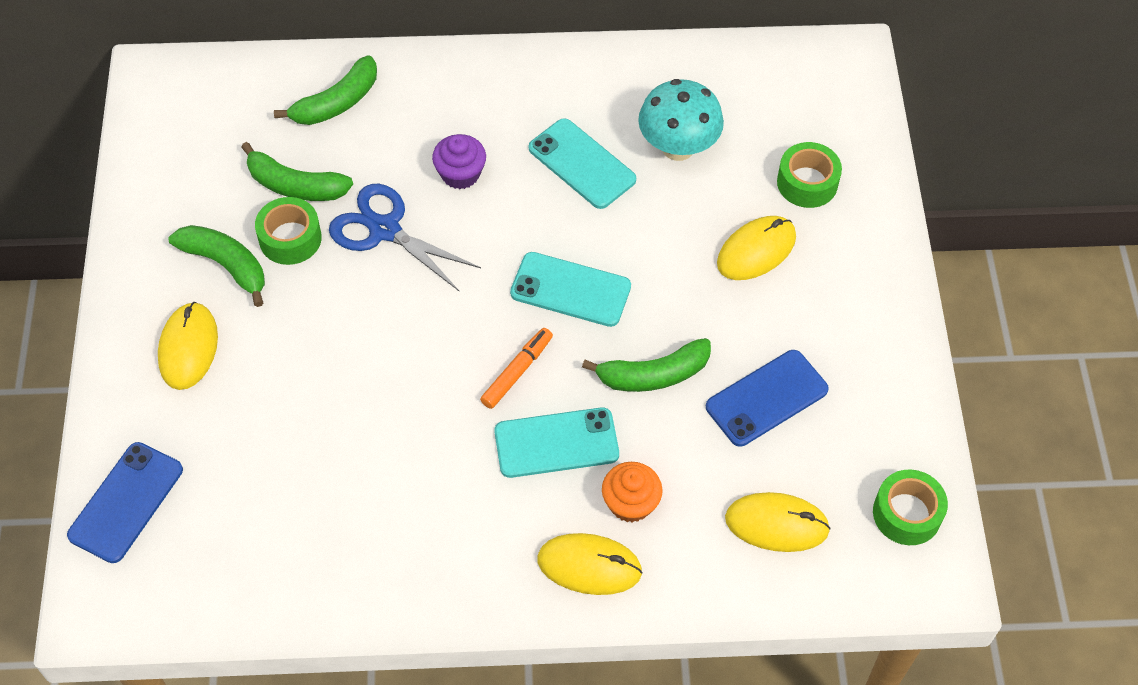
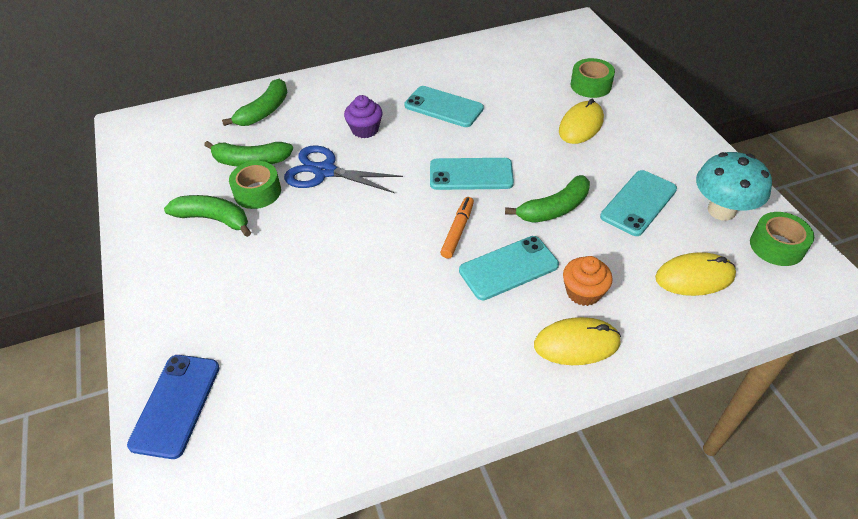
camera: 15 degrees left, 10 degrees down
(188, 348) = (199, 278): yellow mouse -> none
(678, 147) = (500, 86): turquoise mushroom -> turquoise mushroom (721, 210)
(766, 398) = (638, 203): blue phone -> turquoise phone

